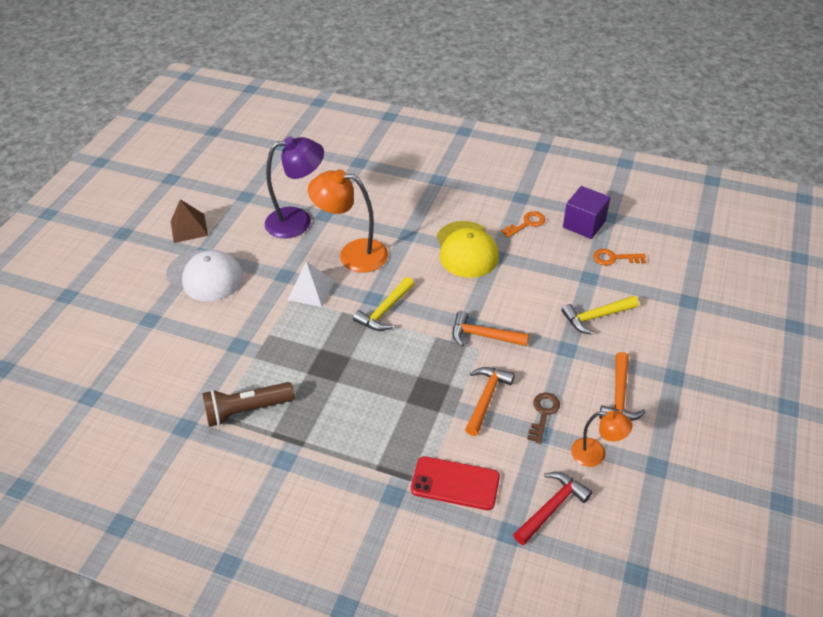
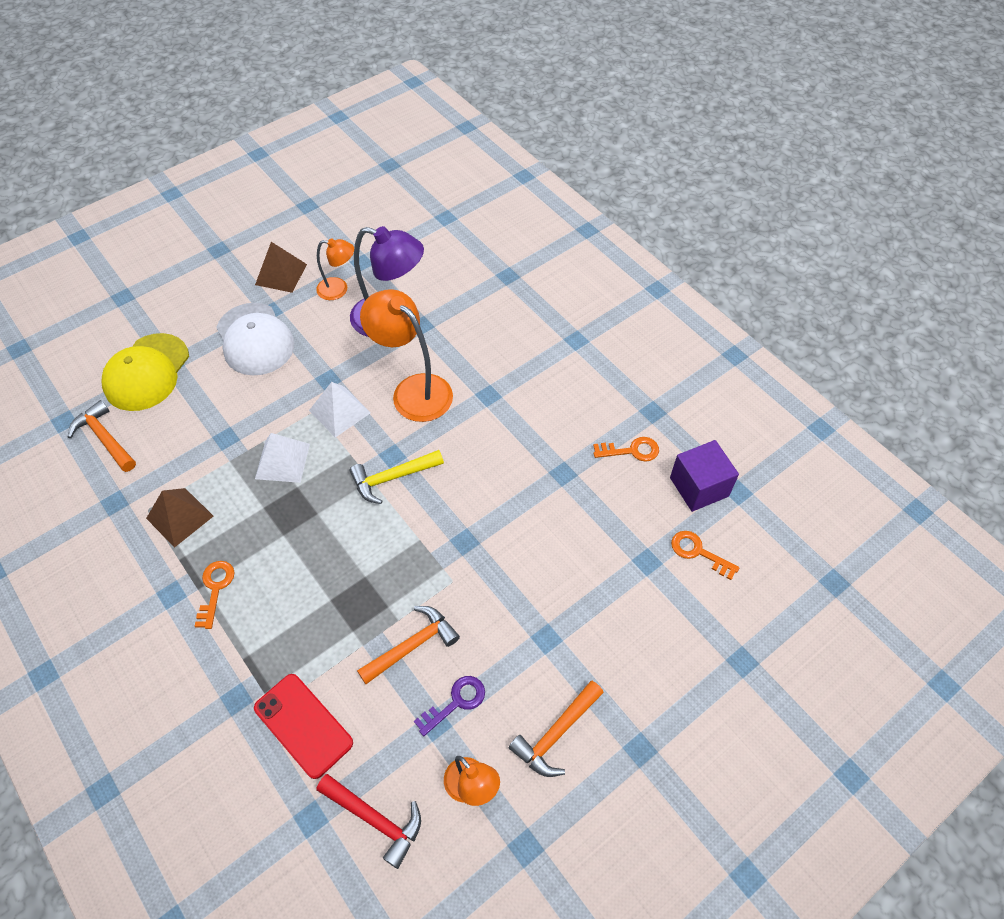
camera: 30 degrees right, 10 degrees up
(243, 219) = (339, 289): none -> orange lamp
(247, 410) = (180, 517): brown flashlight -> brown pyramid
(295, 339) = (282, 461): none -> white pyramid
(316, 439) = (215, 589): none -> orange key
(466, 249) = (537, 448): yellow cap -> yellow cap (147, 372)
(484, 335) = (469, 567): orange hammer -> orange hammer (105, 438)
(543, 413) = (456, 702): brown key -> purple key
(551, 507) = (375, 819): red hammer -> red hammer turned 45 degrees clockwise
(596, 317) = (613, 617): yellow hammer -> none

